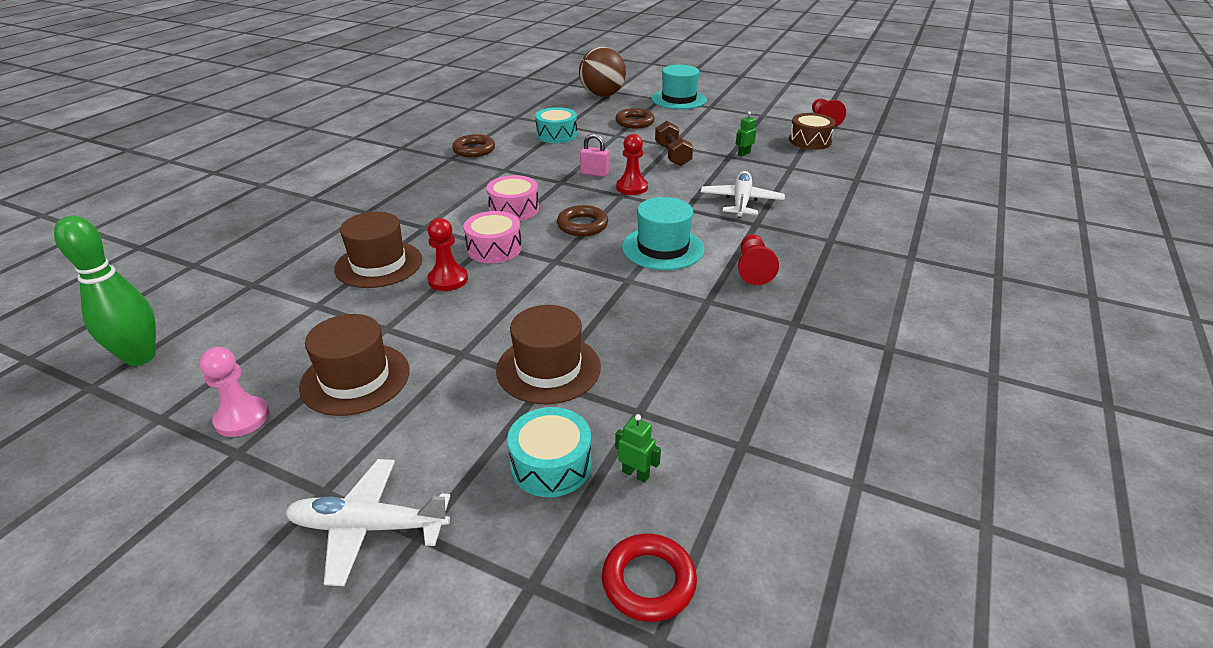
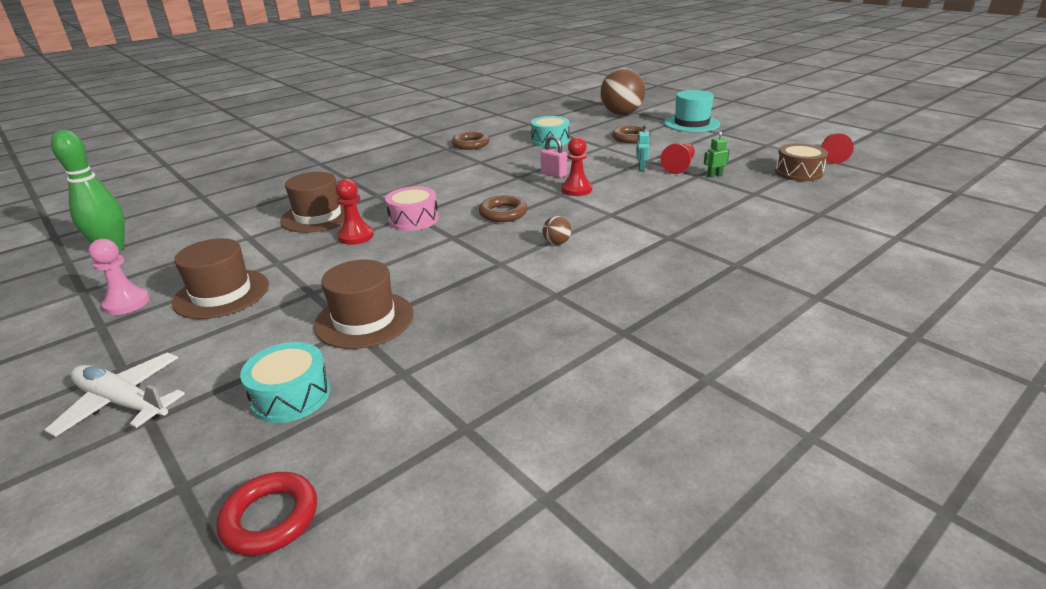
camera: 25 degrees right, 5 degrees down
(514, 209) = (458, 192): pink drum -> none
(635, 474) = (349, 424): green robot -> none
(663, 248) = (557, 243): turquoise hat -> brown ball
(672, 155) = (641, 168): brown dumbbell -> turquoise robot
(741, 202) = (671, 216): white plane -> none
(753, 269) = (627, 276): red pawn -> red pawn (679, 166)

